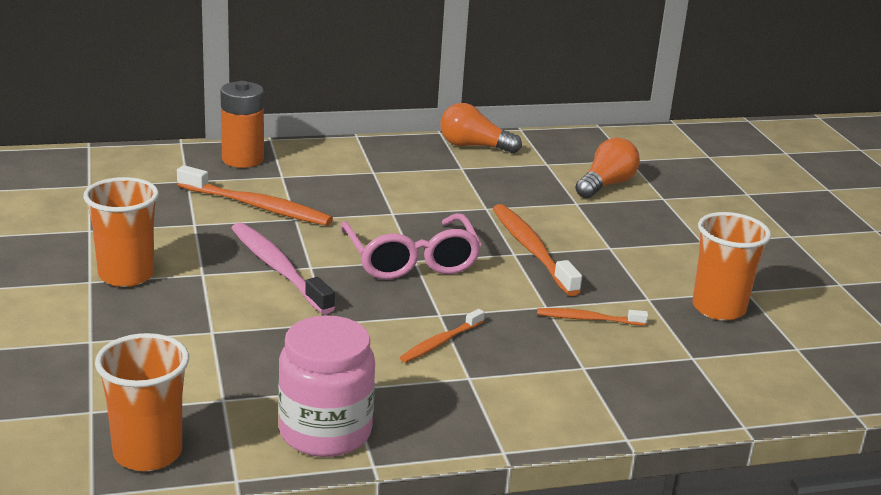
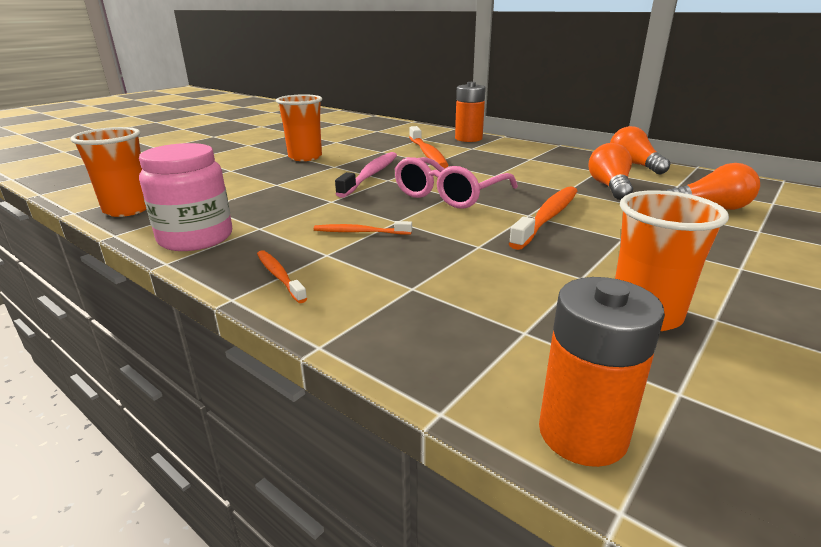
camera: 55 degrees right, 0 degrees up
(507, 188) = (609, 187): none -> orange light bulb
(588, 319) = (492, 265): orange toothbrush -> orange toothbrush (279, 276)
(801, 394) = (582, 433): none -> orange battery

